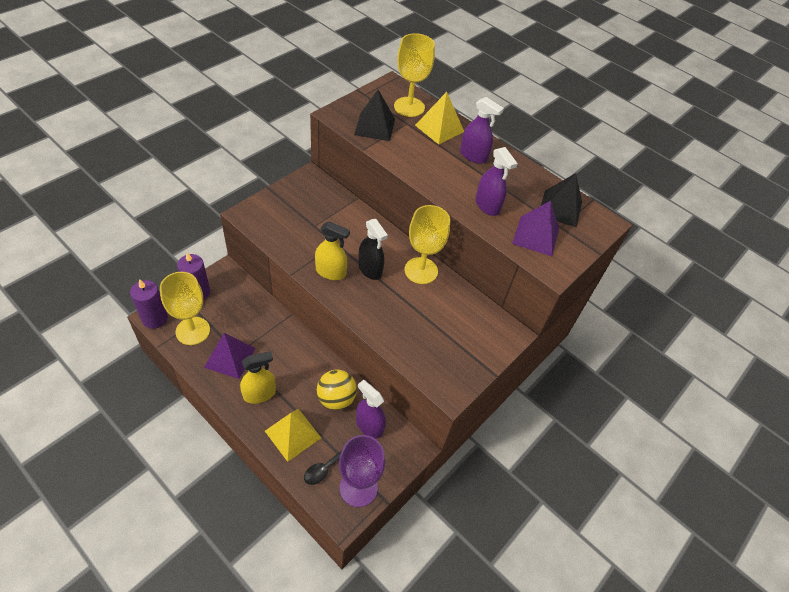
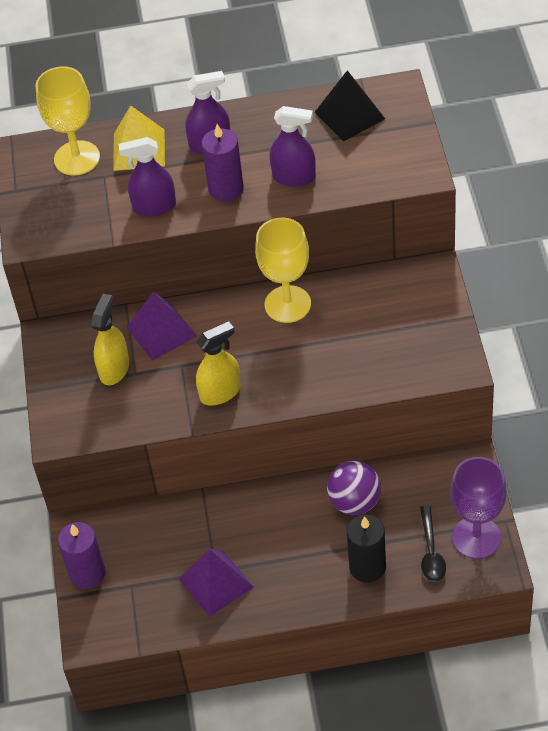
camera: 40 degrees left, 0 degrees up
(155, 318) = (93, 639): purple candle -> purple candle (226, 189)
(193, 331) = (145, 605): yellow goblet -> none
(259, 394) = (290, 575): yellow spray bottle -> yellow spray bottle (114, 369)
(293, 434) = (367, 567): yellow pyramid -> black candle
(336, 399) = (355, 502): yellow ball -> purple ball
(369, 425) = (412, 488): purple spray bottle -> purple spray bottle (154, 206)
(370, 269) = (246, 352): black spray bottle -> none
(375, 126) = (83, 211): black pyramid -> none
(536, 236) = (368, 161): purple pyramid -> purple pyramid (161, 331)

